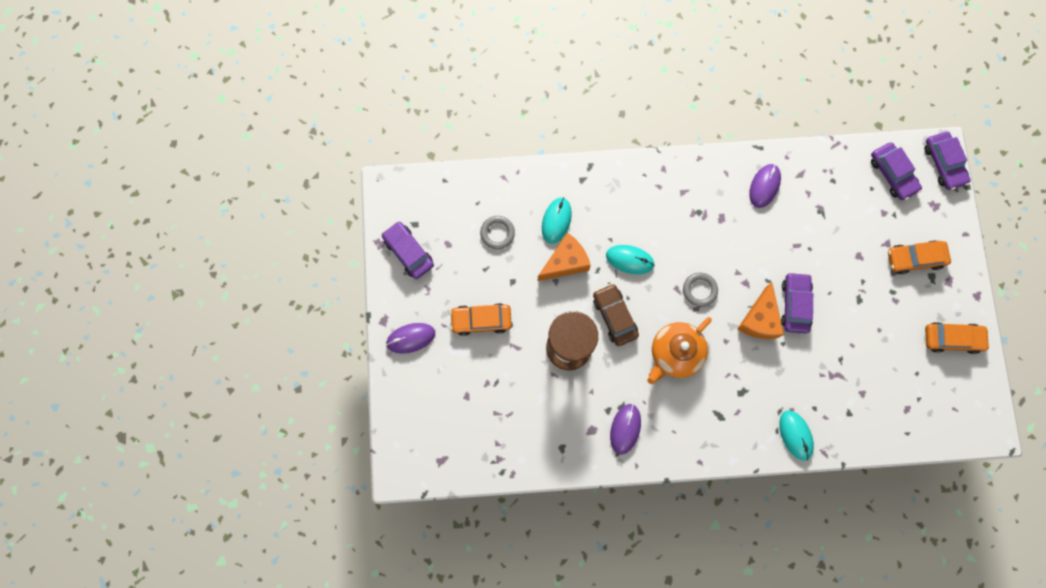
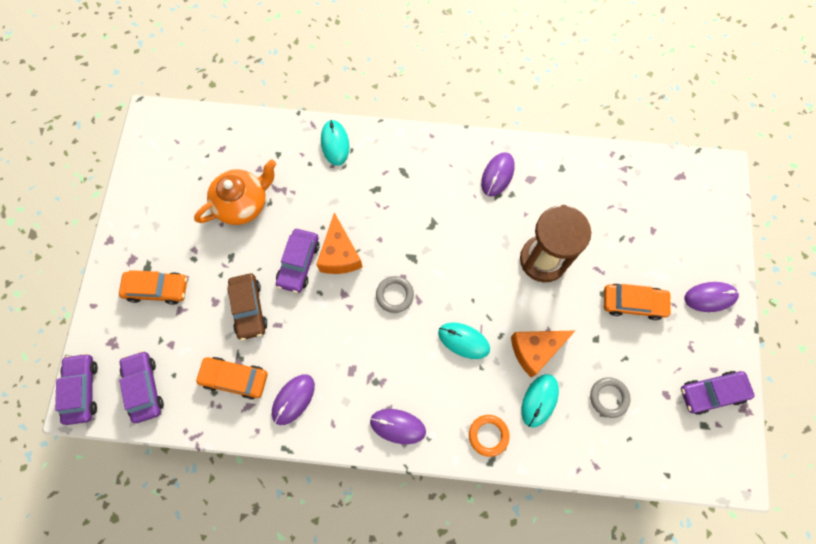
camera: 170 degrees left, 5 degrees down
(408, 252) = (712, 393): purple car -> purple car turned 105 degrees clockwise
(595, 186) = (488, 435): none -> orange ring
(614, 316) = (490, 283): brown car -> brown car (248, 308)
(672, 180) = (397, 426): none -> purple mouse
(675, 353) = (434, 236): orange teapot -> orange teapot (243, 203)
(759, 319) = (340, 254): orange cheese -> orange cheese turned 150 degrees clockwise
(952, 339) = (152, 203): orange car -> orange car (234, 378)

